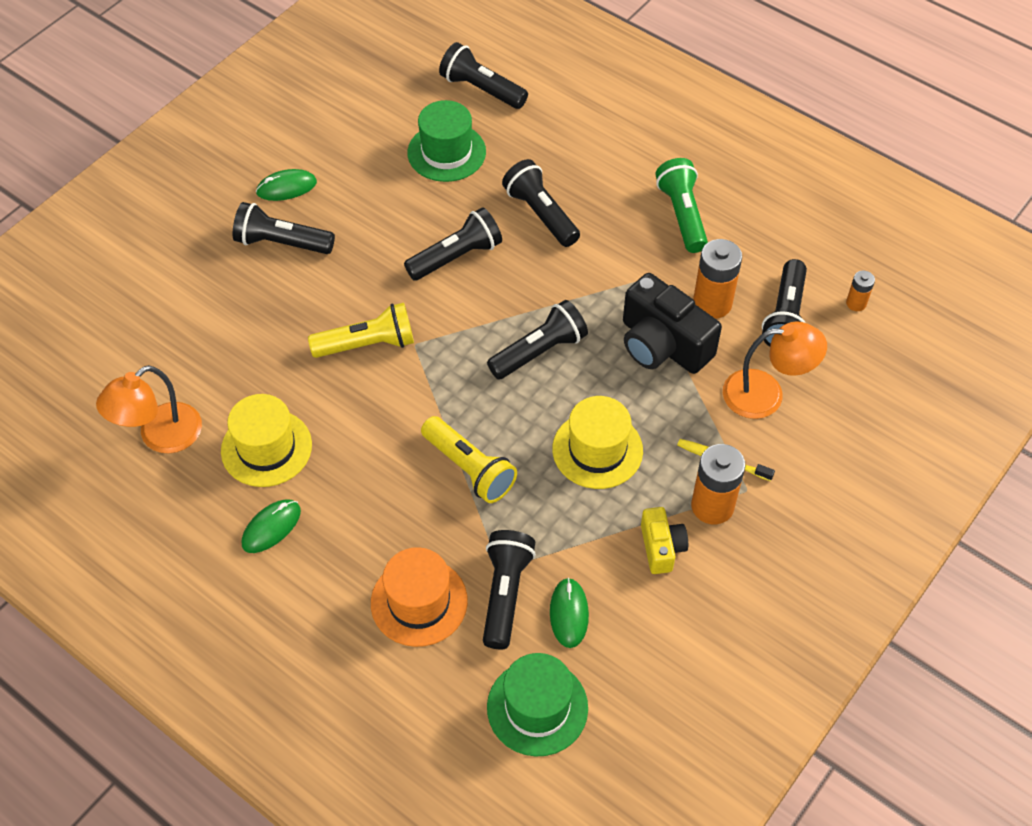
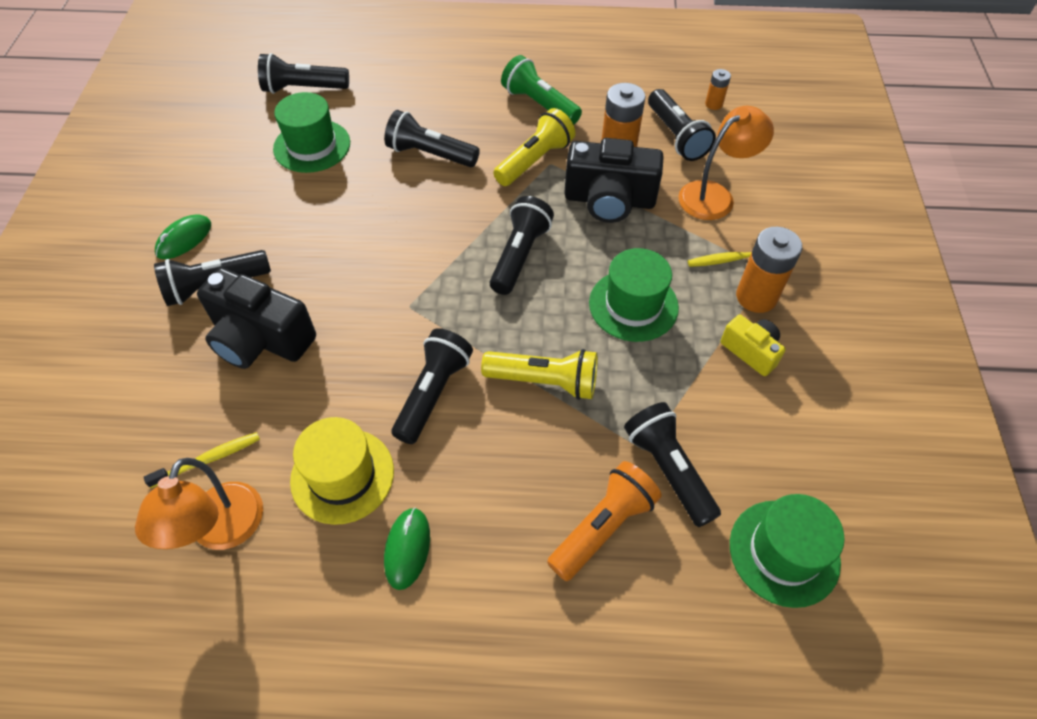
camera: 35 degrees left, 0 degrees up
(186, 380) = (209, 459): none -> yellow toothbrush
(284, 306) = (260, 339): none -> black camera
(367, 344) = (366, 329): yellow flashlight -> yellow flashlight (534, 160)
(419, 602) = (603, 527): orange hat -> orange flashlight
(456, 257) = (387, 219): black flashlight -> black flashlight (433, 393)
(569, 614) = (733, 452): green mouse -> none
(597, 450) = (633, 305): yellow hat -> green hat

